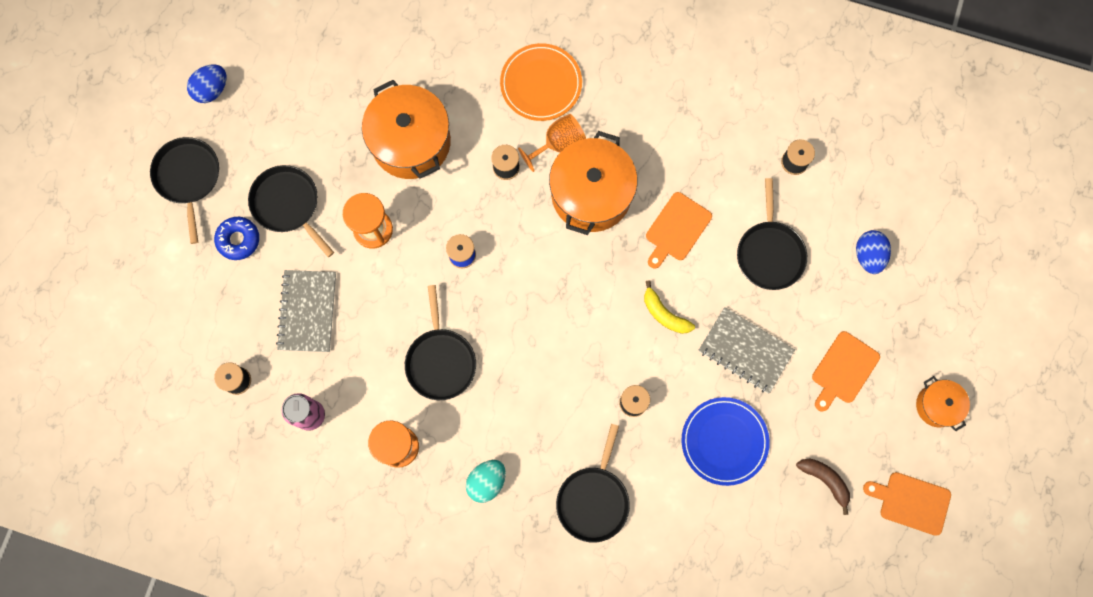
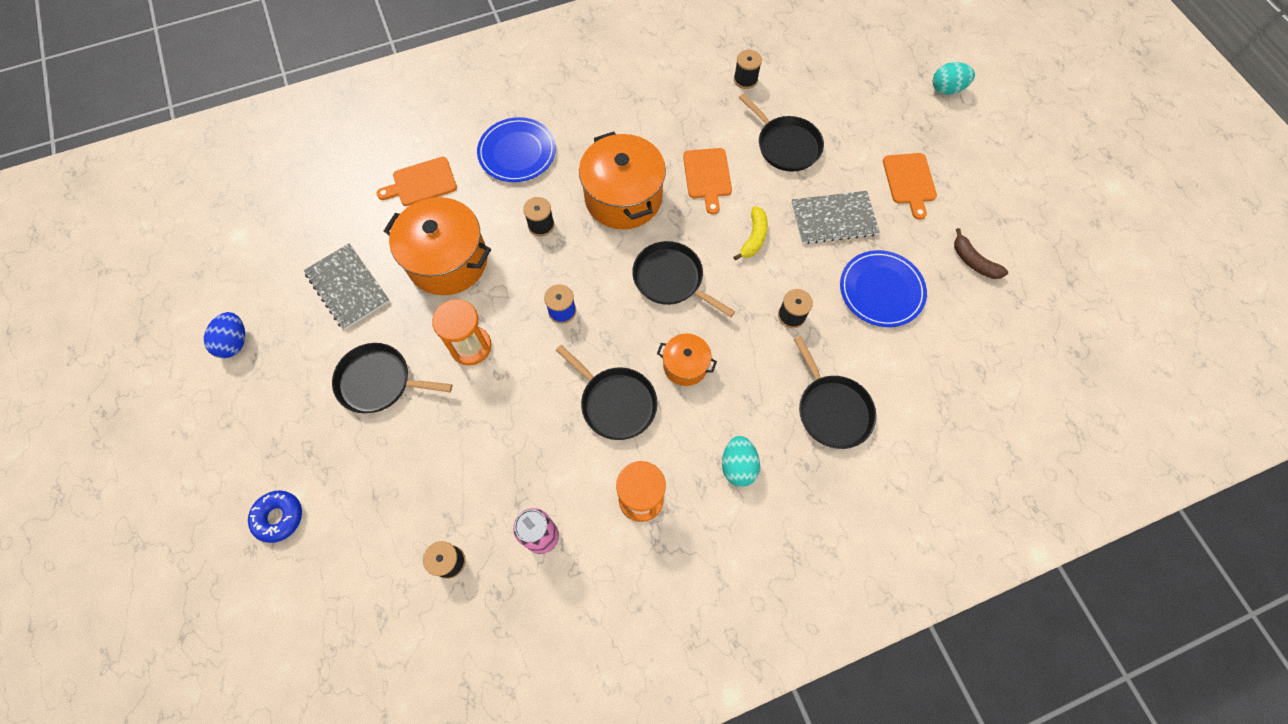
camera: 40 degrees left, 10 degrees down
(188, 178) = (266, 427): black pan -> black pan (671, 279)
(238, 240) = (355, 442): blue donut -> blue donut (279, 517)
(307, 311) = (467, 453): grey notebook -> grey notebook (348, 287)
(541, 84) = (517, 152): orange plate -> blue plate
(558, 144) = (567, 182): orange goblet -> none
(664, 314) = (753, 237): yellow banana -> yellow banana turned 75 degrees counterclockwise
(825, 480) = (973, 261): brown banana -> brown banana turned 135 degrees counterclockwise
(868, 255) = (851, 101): blue egg -> none
(911, 502) = (1040, 230): orange cutting board -> orange cutting board (421, 183)
(937, 405) = (989, 158): orange pot -> orange pot (685, 365)
(968, 312) = (947, 89): none -> turquoise egg

